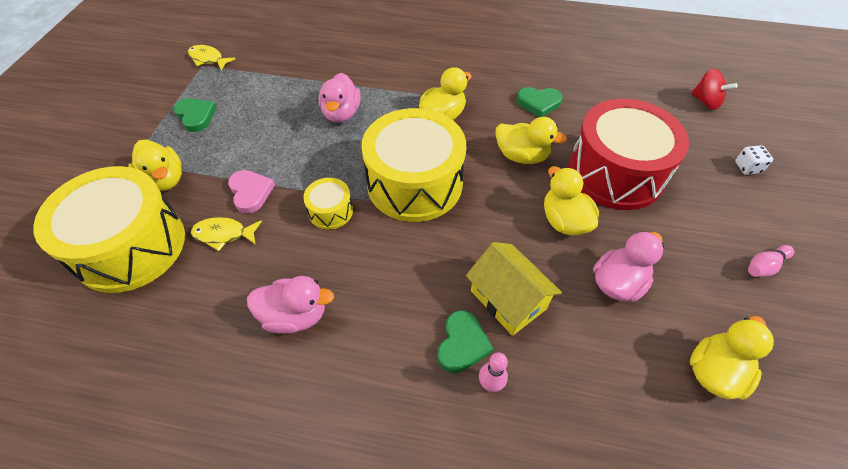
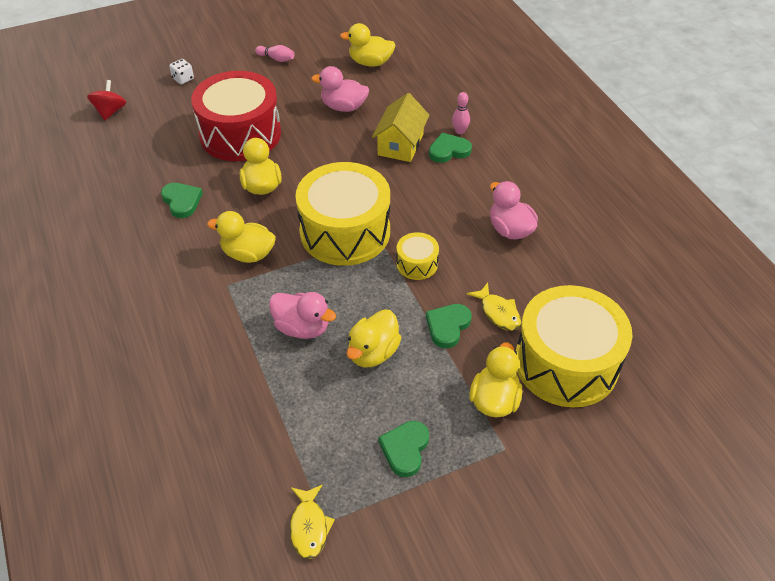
camera: 125 degrees left, 5 degrees down
(250, 192) = (447, 326): pink heart -> green heart
(341, 113) = (302, 327): pink duck -> pink duck turned 60 degrees clockwise
(564, 221) = (312, 143): yellow duck -> yellow duck (373, 352)

